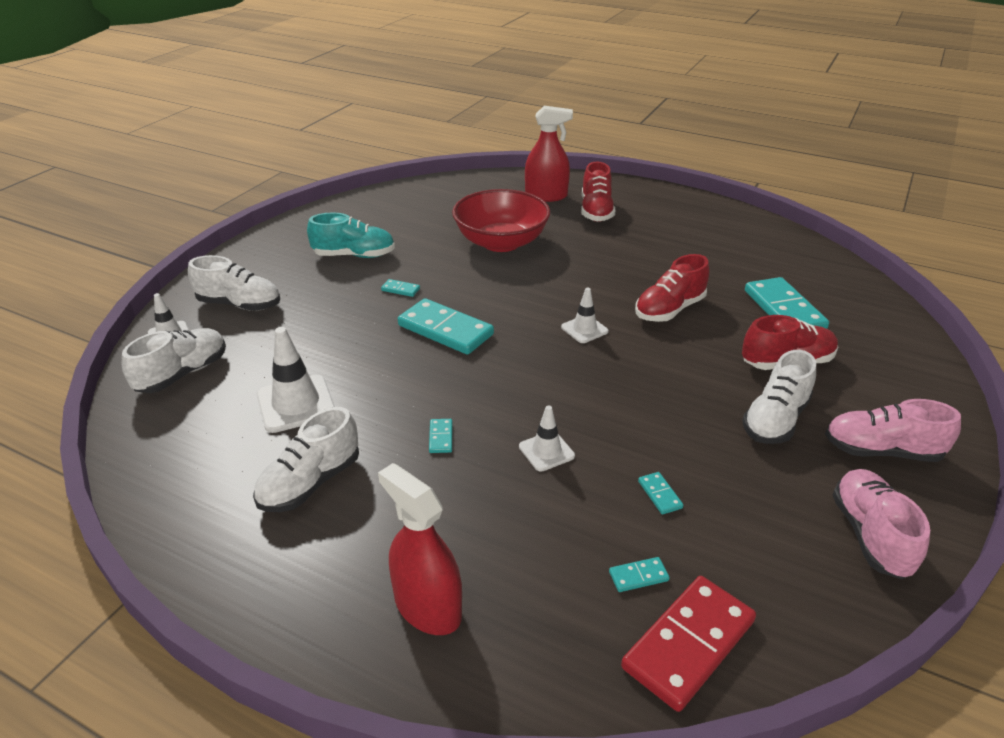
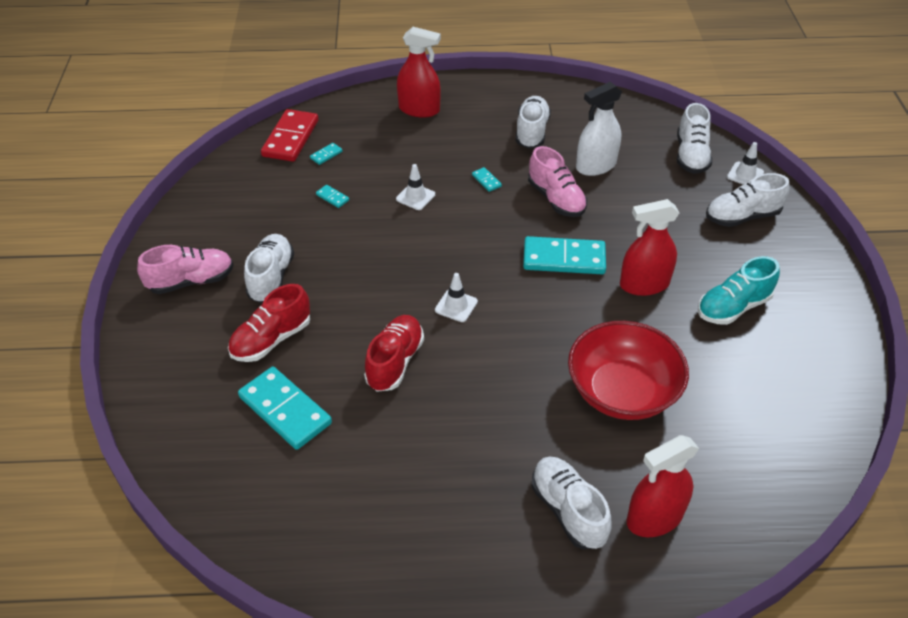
camera: 150 degrees right, 10 degrees up
(296, 404) = (596, 166): white traffic cone -> white spray bottle
(400, 289) = (644, 284): turquoise domino -> red spray bottle
(596, 211) = (568, 510): red shoe -> white shoe
(870, 535) = (201, 220): pink shoe -> pink shoe (556, 199)

